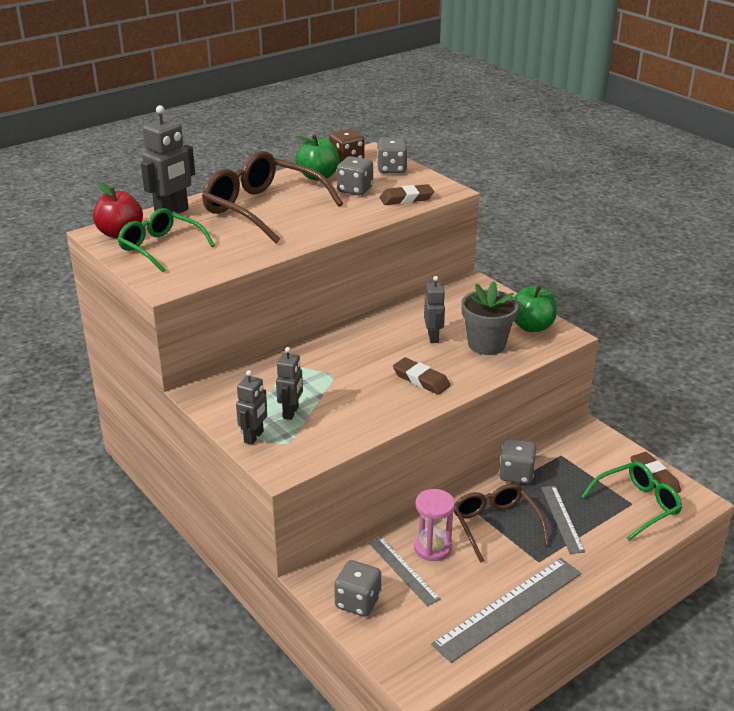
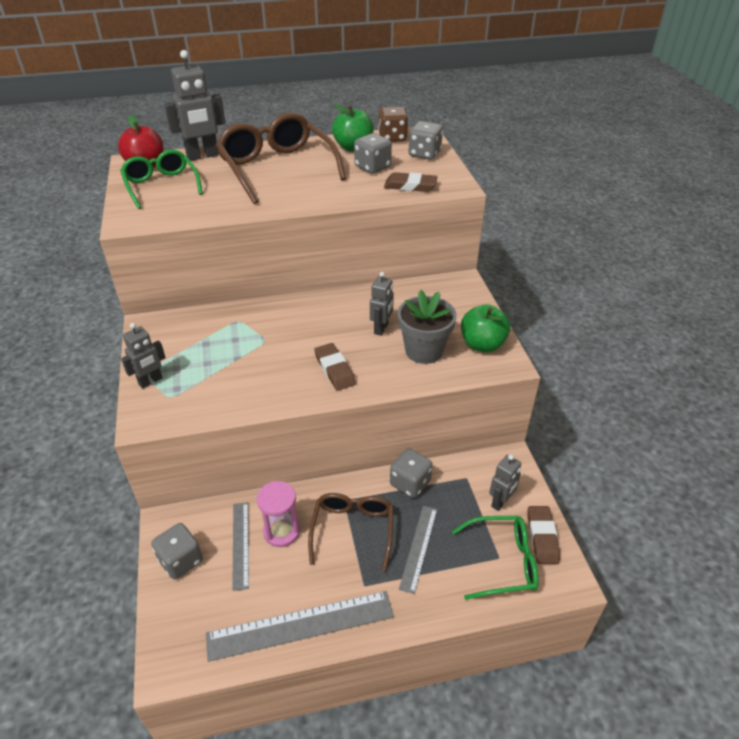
camera: 25 degrees right, 10 degrees up
(291, 412) = (199, 367): grey robot -> grey robot (500, 502)

